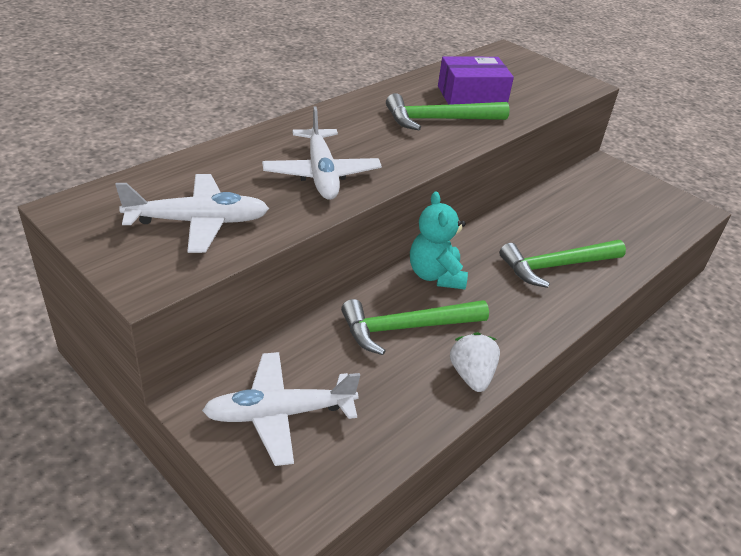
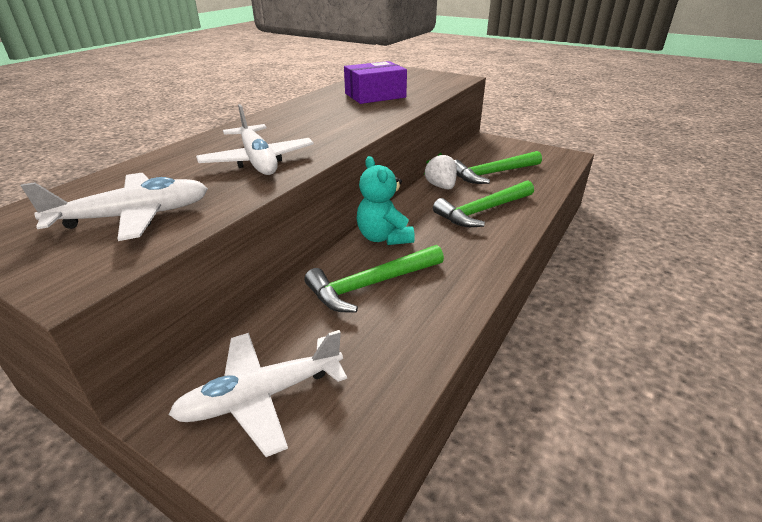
camera: 10 degrees left, 5 degrees down
(439, 120) = (354, 112): green hammer -> green hammer (493, 174)
(471, 375) = (446, 312): white strawberry -> white strawberry (441, 186)

